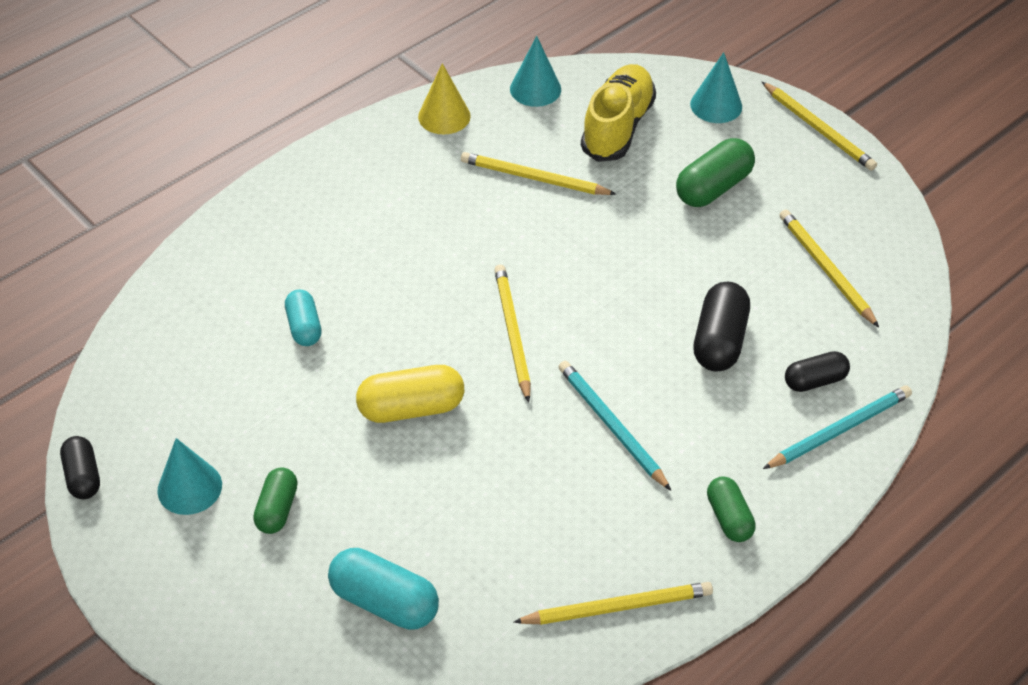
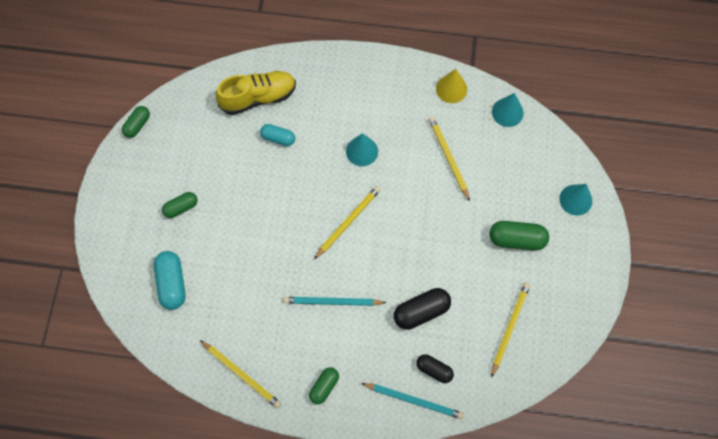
camera: 50 degrees right, 20 degrees up
(83, 476) = (137, 125): black capsule -> green capsule
(189, 487) = (164, 167): turquoise cone -> turquoise cone (362, 151)
(304, 327) = (278, 138): turquoise capsule -> turquoise capsule turned 75 degrees clockwise
(411, 408) = (273, 215): yellow capsule -> none
(611, 426) = (332, 302): turquoise pencil -> turquoise pencil turned 105 degrees counterclockwise
(617, 127) = (517, 167): yellow shoe -> yellow shoe (258, 97)
(818, 129) = (605, 259): yellow pencil -> none

